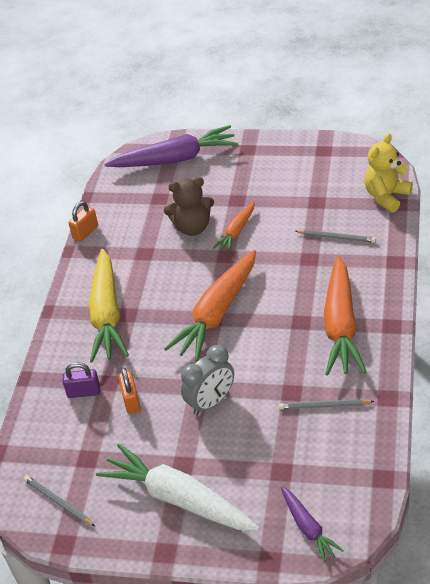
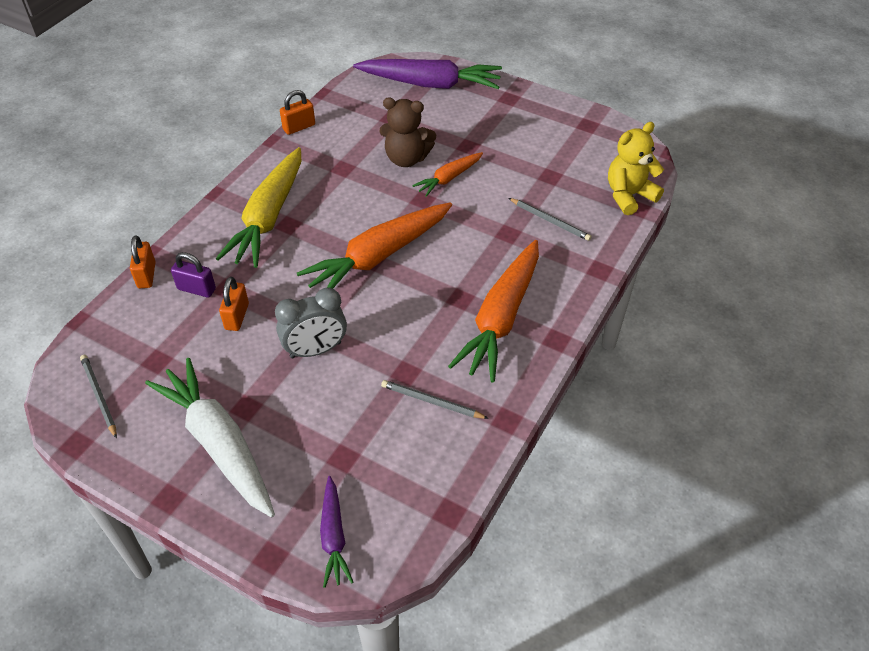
camera: 15 degrees right, 5 degrees up
(34, 397) = (146, 275): none -> orange padlock

